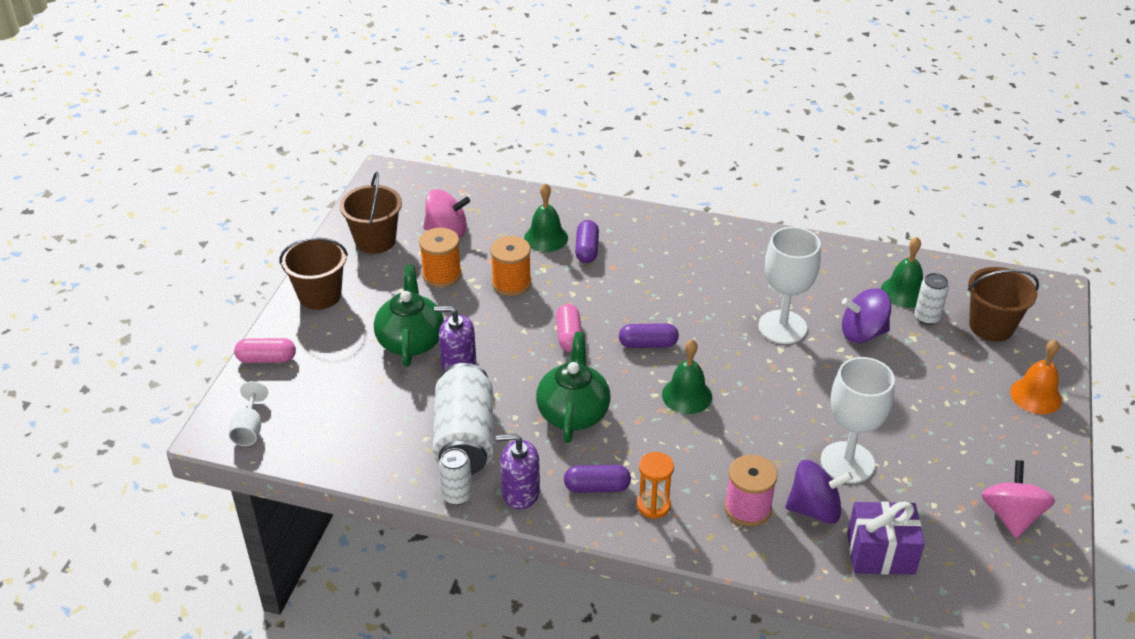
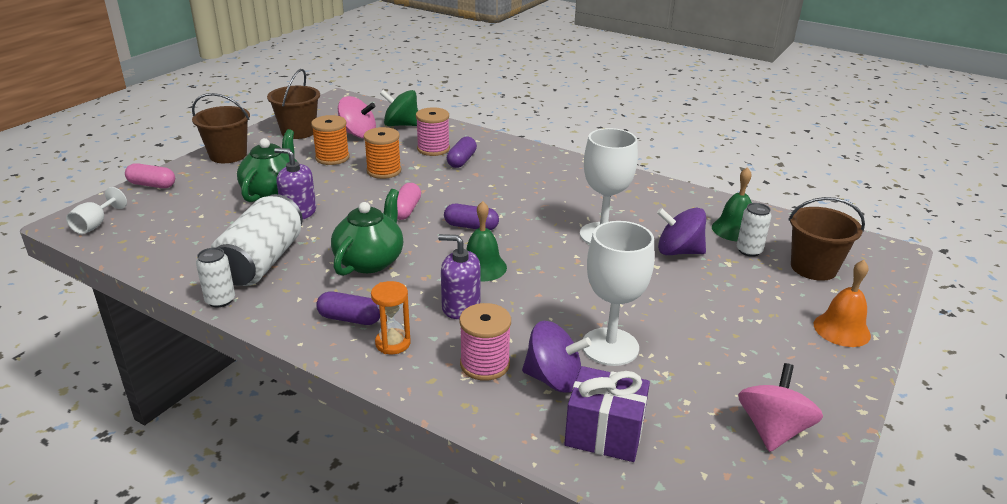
camera: 15 degrees right, 10 degrees down
(487, 205) = (401, 125): none -> green spinning top
(520, 492) = (277, 309): purple soap dispenser -> purple soap dispenser (460, 307)
(546, 238) = (433, 149): green bell -> pink spool

